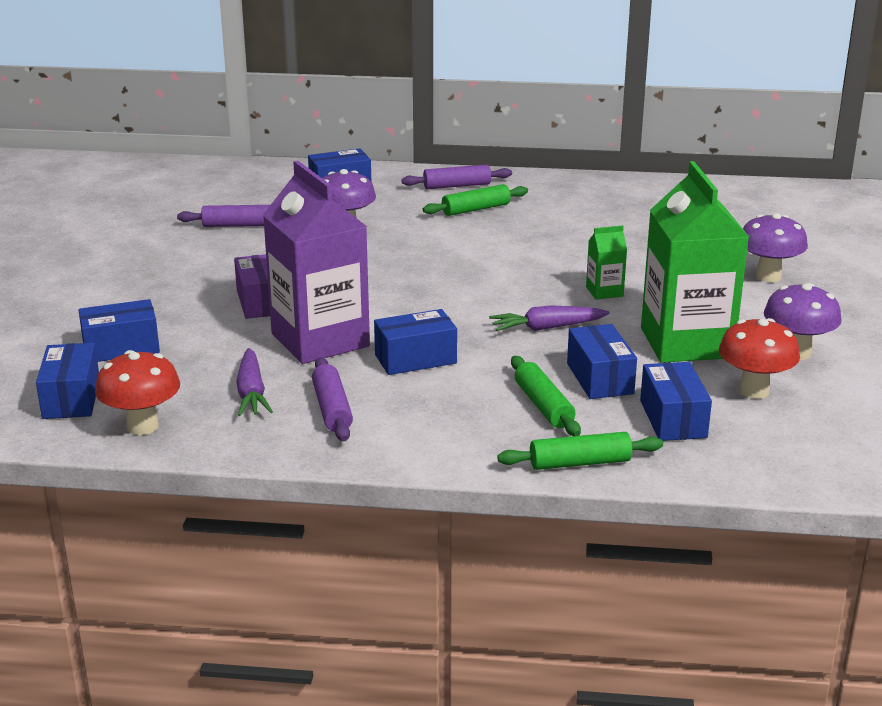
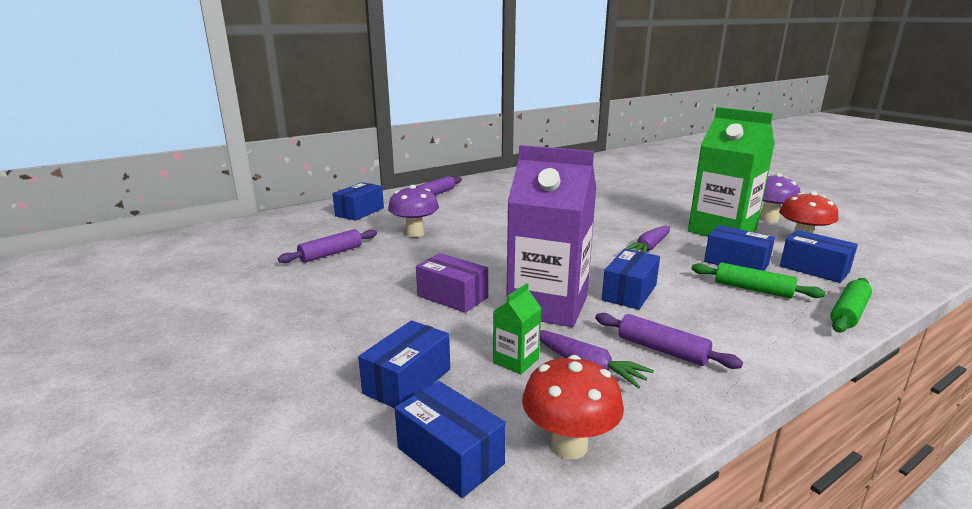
camera: 40 degrees left, 5 degrees down
(476, 209) = (471, 202): green rolling pin -> none
(604, 292) = (629, 220): green carton -> green carton (516, 360)
(768, 276) = (675, 192): purple mushroom -> none

